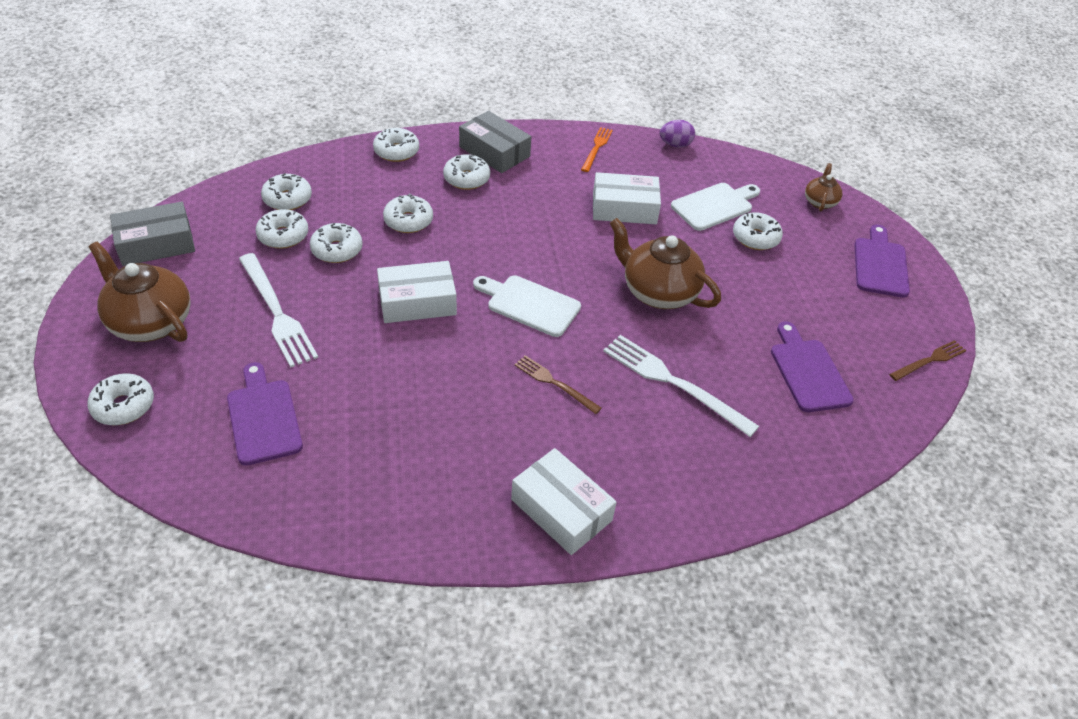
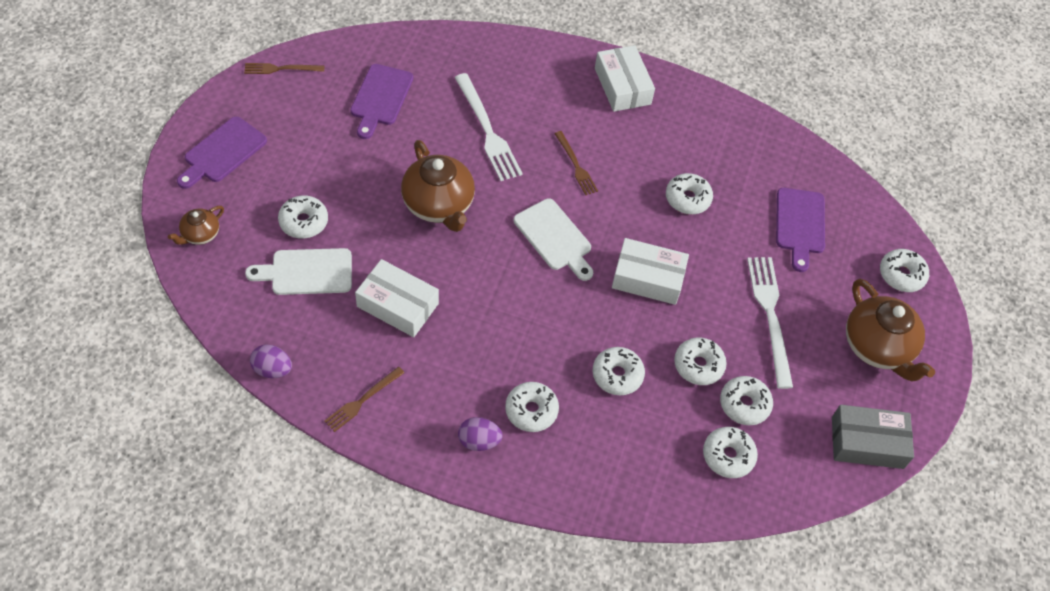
camera: 155 degrees left, 10 degrees up
(396, 151) = (587, 486): white donut -> white donut (687, 199)
(494, 151) = (479, 441): grey box -> purple egg
(596, 148) = (362, 400): orange fork -> brown fork

